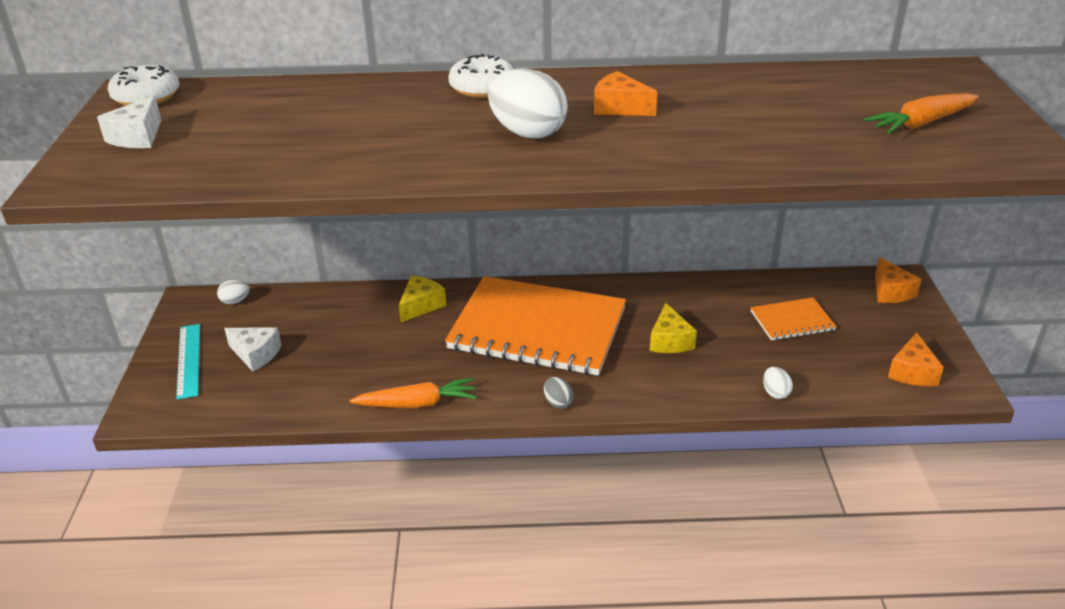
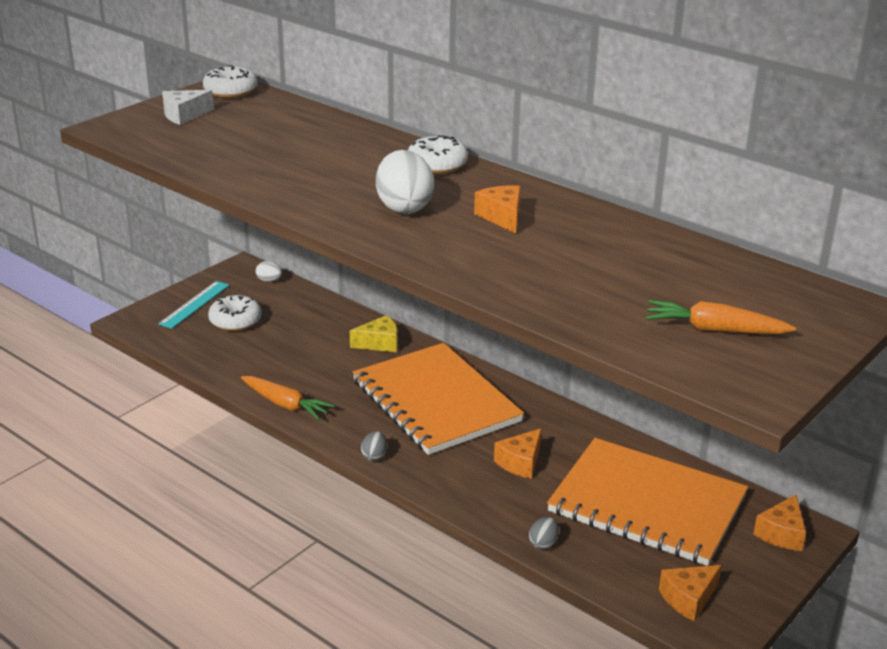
camera: 40 degrees right, 5 degrees down
(256, 354) = (235, 321): white cheese -> white donut
(669, 341) = (520, 462): yellow cheese -> orange cheese
(775, 393) = (543, 543): white egg -> grey egg
(792, 321) = (647, 504): orange notebook -> orange notebook, size x2.24

